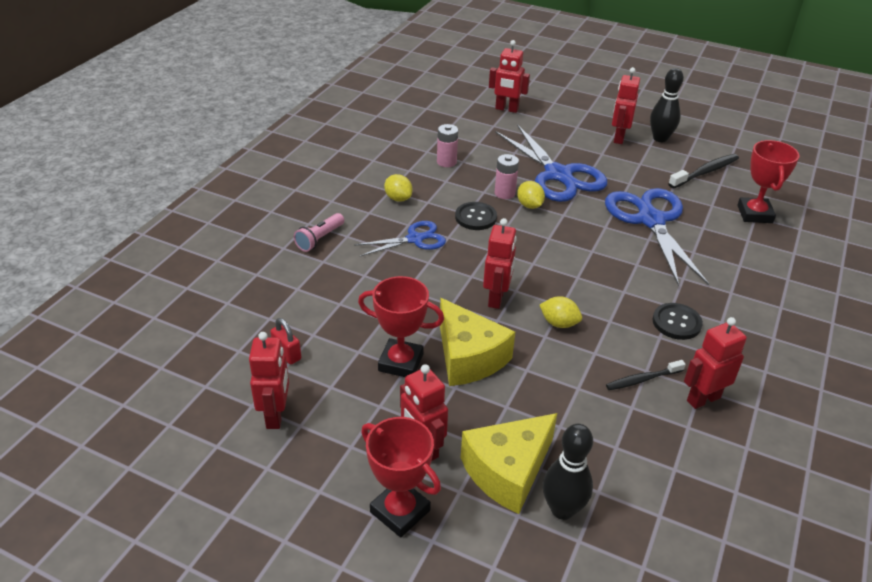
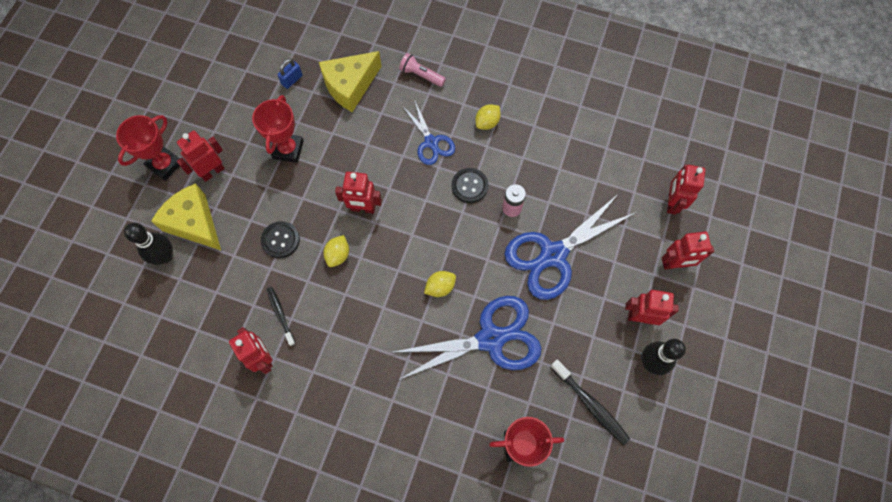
camera: 85 degrees right, 30 degrees up
(276, 415) = (237, 85): red robot -> red robot (675, 264)
(287, 354) = (292, 80): red padlock -> blue padlock
(446, 162) = (554, 155): pink battery -> none
(468, 357) = (296, 193): yellow cheese -> yellow cheese (350, 86)
(529, 205) = (496, 230): yellow lemon -> yellow lemon (440, 287)
(676, 322) = (347, 347): black button -> black button (280, 240)

